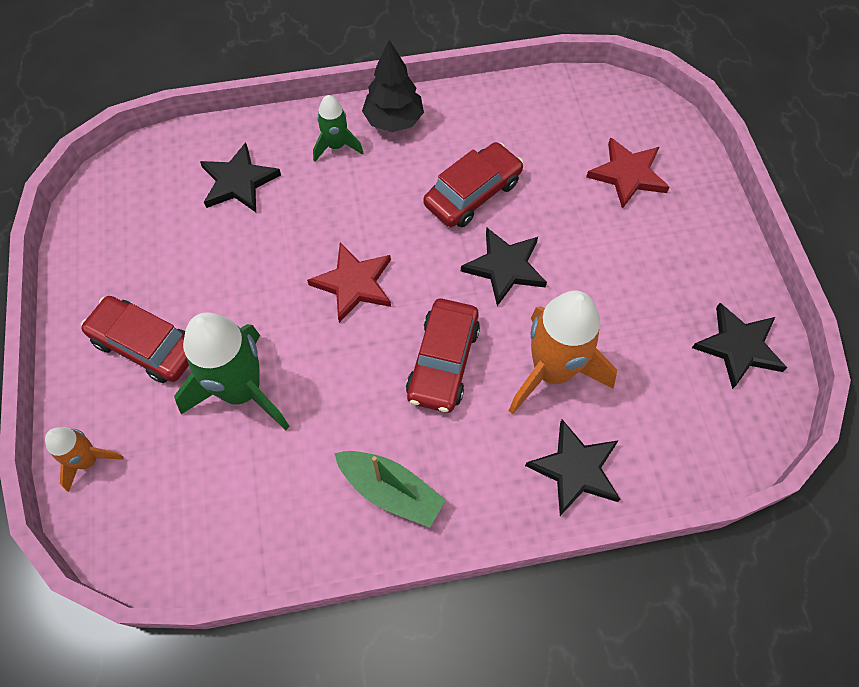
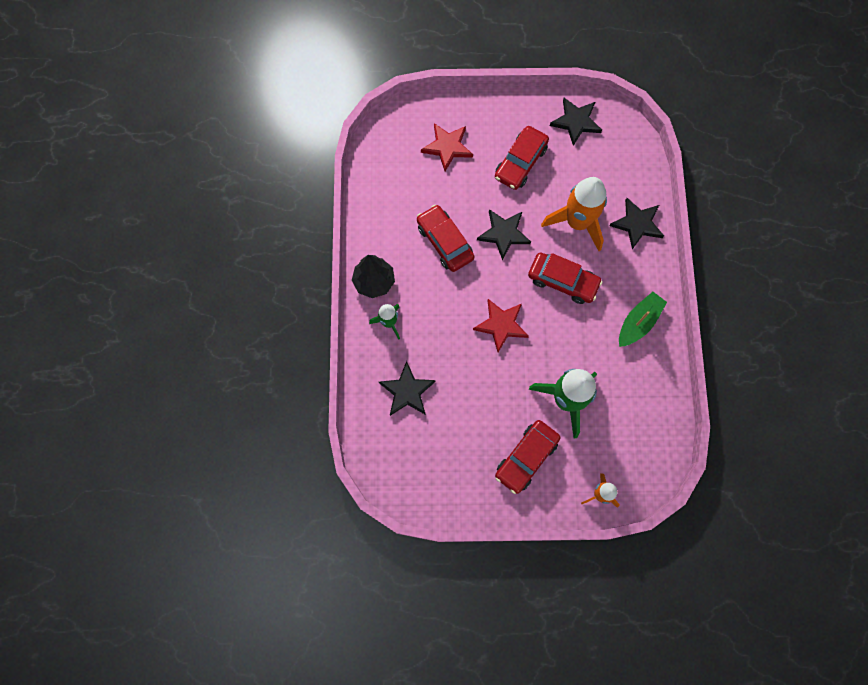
camera: 80 degrees left, 10 degrees up
(634, 274) = (520, 162): none -> red car

